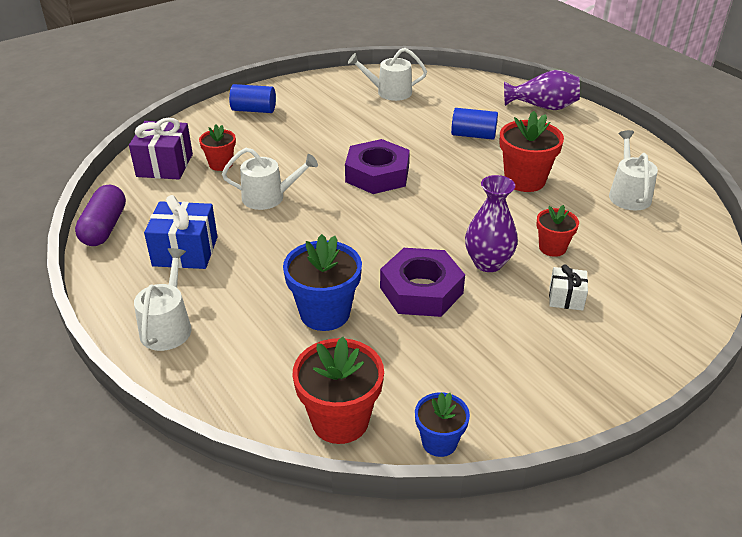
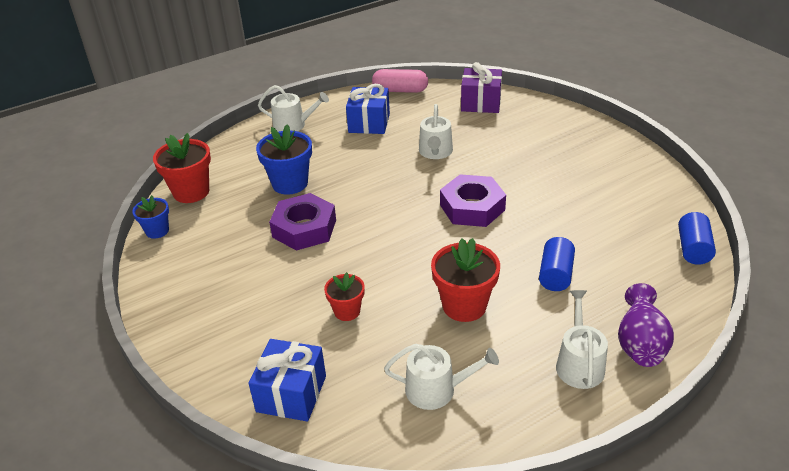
camera: 95 degrees right, 0 degrees up
(104, 227) = (400, 90): purple capsule -> pink capsule
(221, 164) = (484, 127): red flower pot -> none
(254, 110) = (580, 135): blue cylinder -> blue cylinder (693, 249)
(389, 92) = (643, 217): white watering can -> white watering can (579, 364)
(488, 263) = (331, 267): purple vase -> none
(566, 298) = (276, 310): white gift -> none
(671, 274) = (291, 394): none -> blue gift

